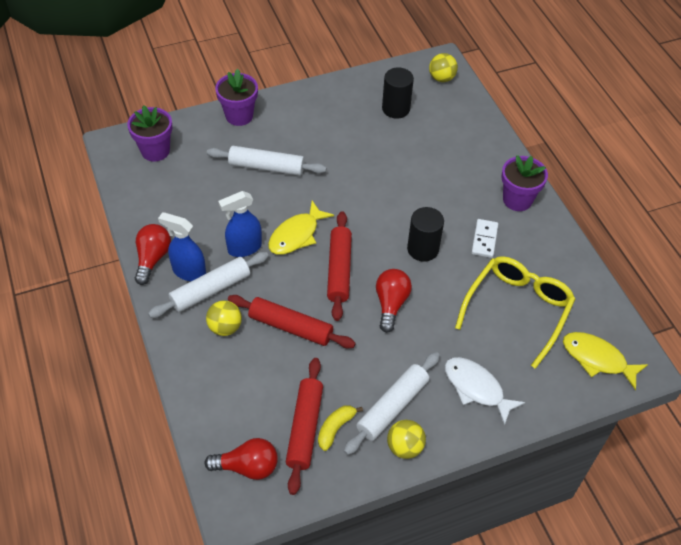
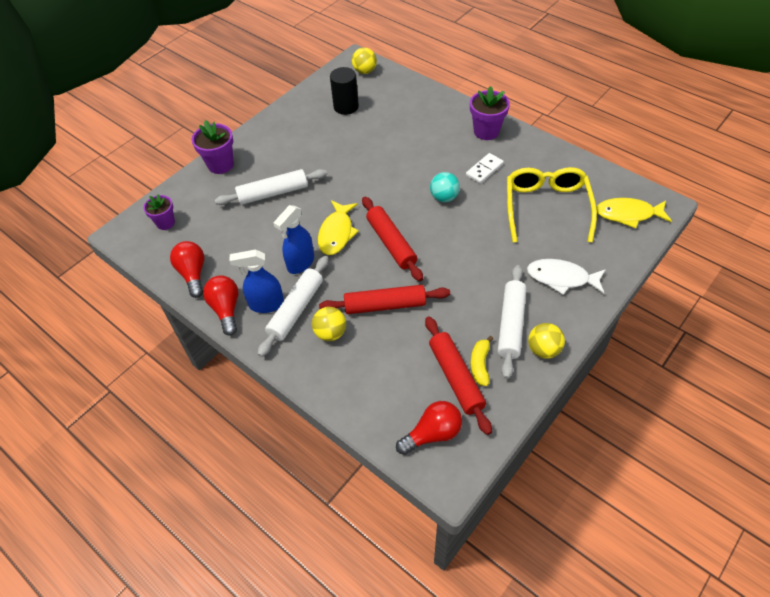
camera: 25 degrees left, 0 degrees up
(155, 151) = (165, 223): purple flower pot -> purple flower pot, size x0.66
(391, 304) = (451, 249): red light bulb -> red light bulb (193, 274)
(423, 249) = (444, 197): black cylinder -> turquoise ball
(484, 239) = (484, 170): white domino -> white domino turned 60 degrees clockwise

